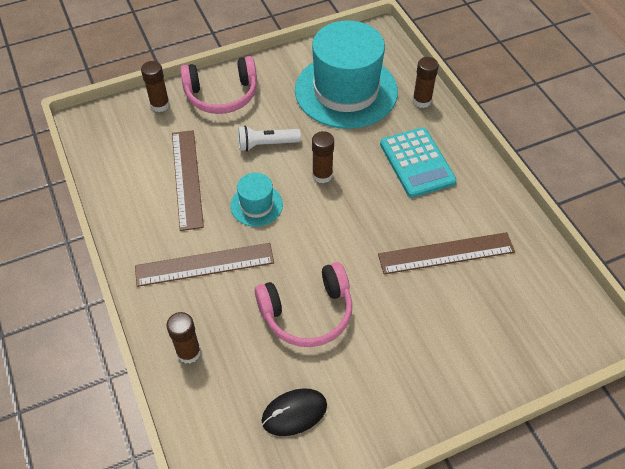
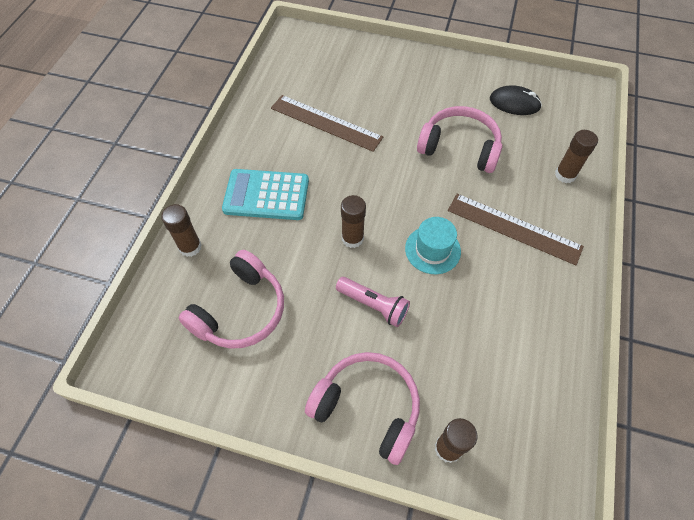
camera: 140 degrees left, 5 degrees up
(187, 178) = (478, 321): brown ruler -> none
(266, 144) = (373, 305): white flashlight -> pink flashlight
(346, 91) = (240, 311): turquoise hat -> pink headphones
(417, 163) = (266, 195): turquoise calculator -> turquoise calculator turned 105 degrees counterclockwise

